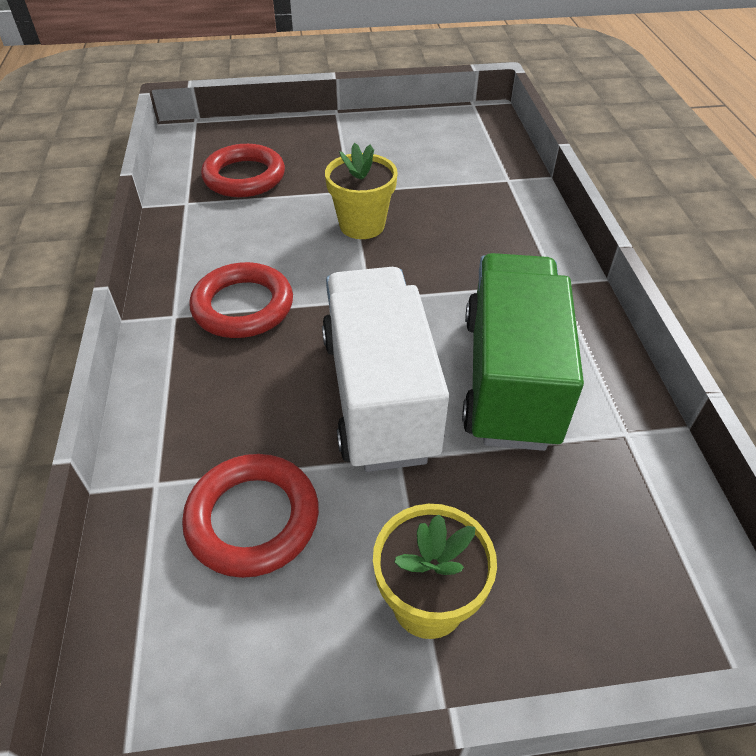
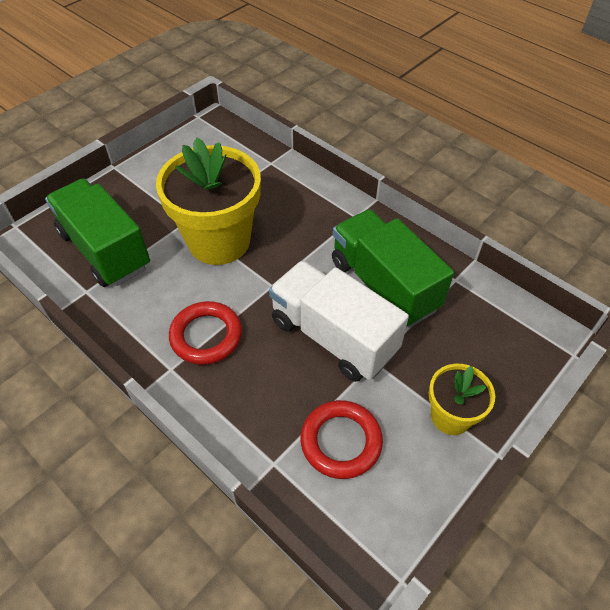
camera: 40 degrees left, 5 degrees up
(244, 177) = (105, 250): red ring -> green truck
(362, 225) = (219, 241): yellow flower pot -> yellow flower pot, size x1.91

